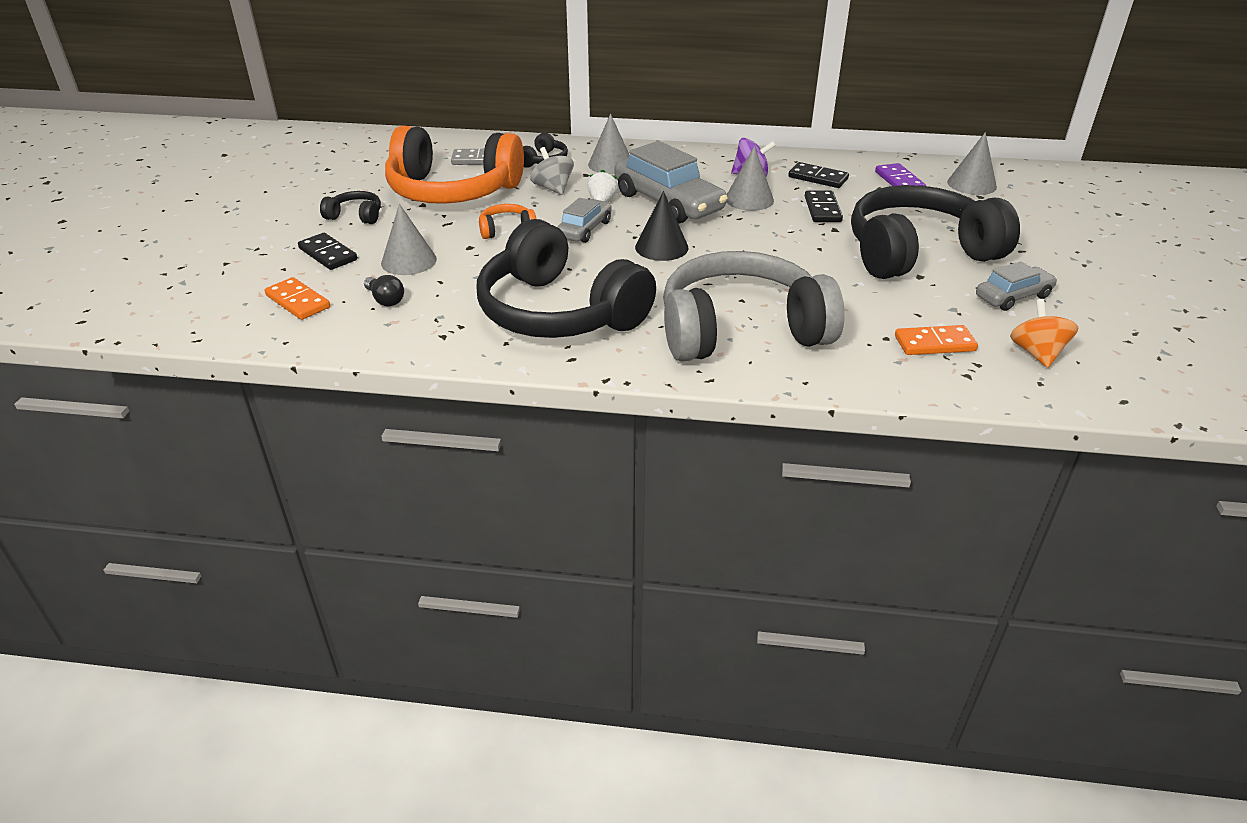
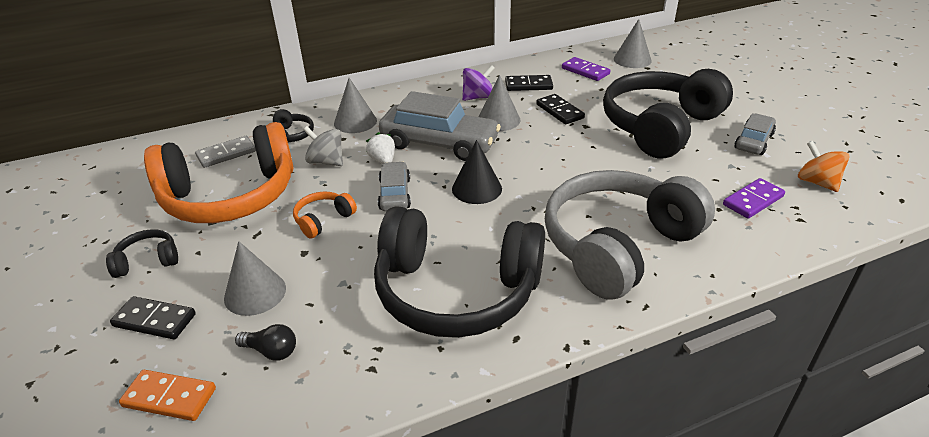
camera: 30 degrees left, 0 degrees up
(934, 343) = (753, 200): orange domino -> purple domino

